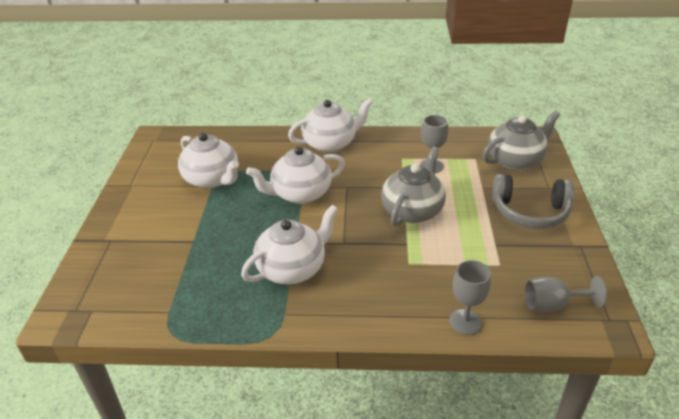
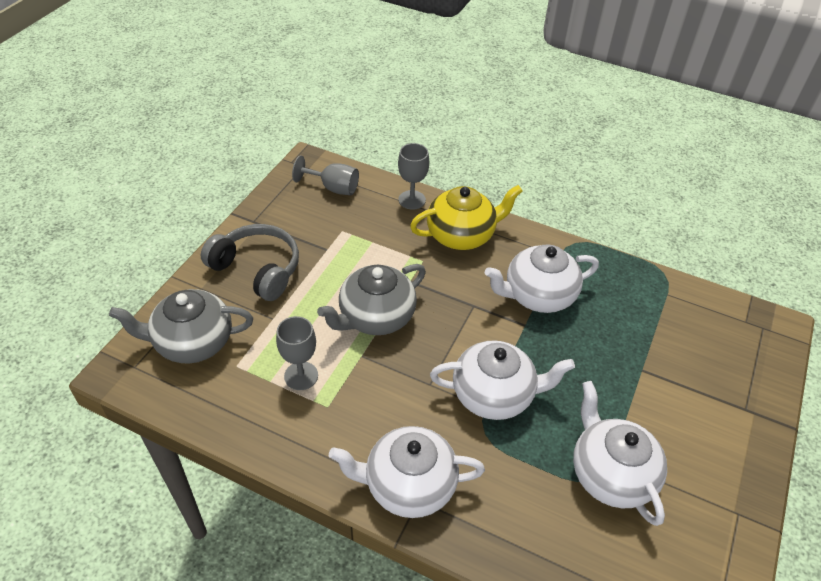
camera: 160 degrees left, 10 degrees up
(389, 301) = (461, 235): none -> yellow teapot

